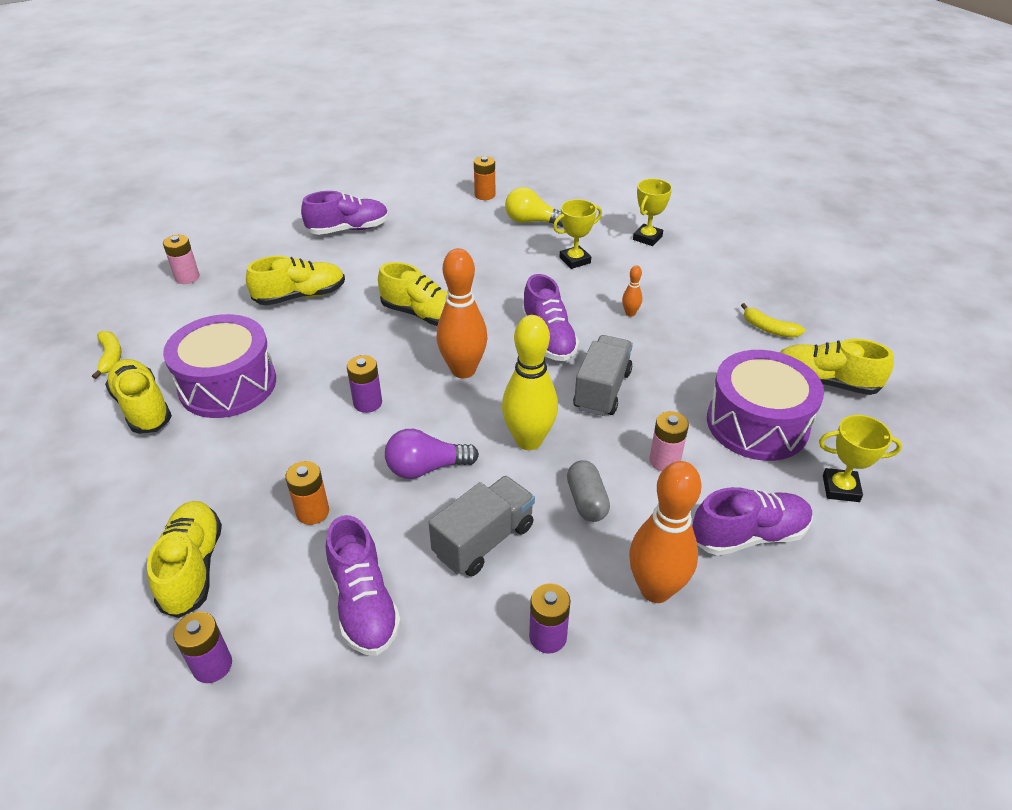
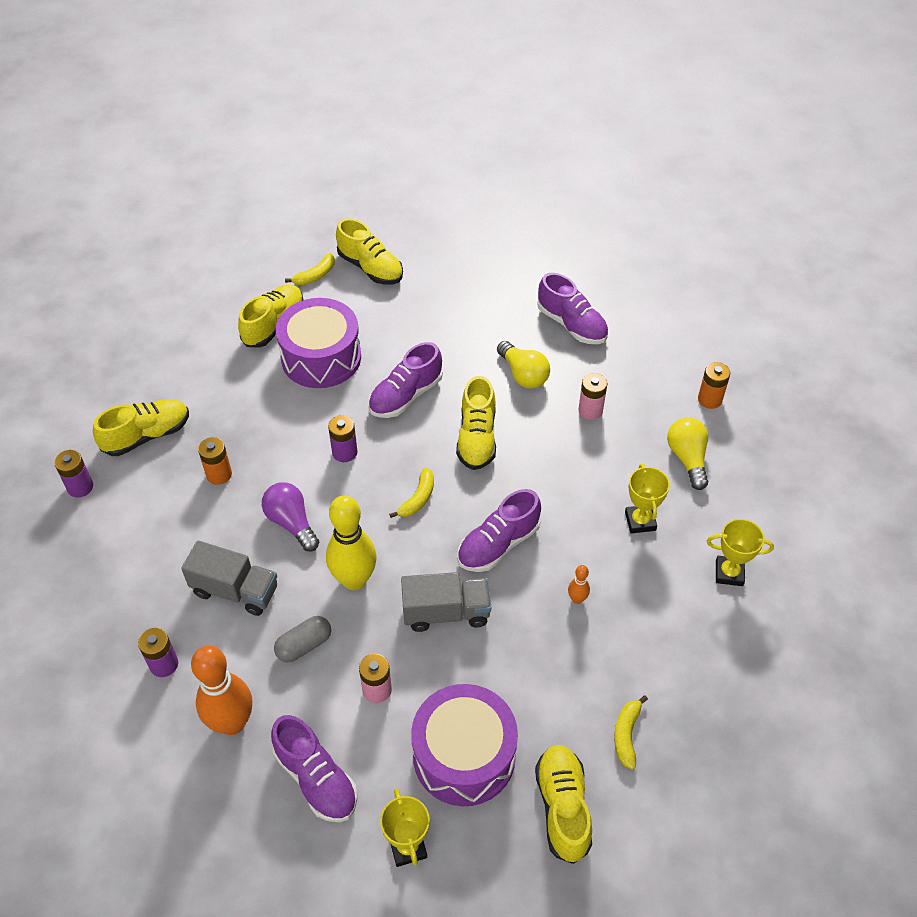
camera: 65 degrees right, 10 degrees up
(187, 277) = (433, 260): pink battery -> pink battery (590, 410)
(300, 296) = (452, 343): yellow shoe -> yellow shoe (370, 268)
(364, 603) = (153, 543): purple shoe -> purple shoe (406, 396)
(377, 269) = (523, 374): none -> yellow light bulb
(463, 370) = (418, 498): orange bowling pin -> yellow banana
(575, 260) = (640, 521): yellow trophy -> yellow trophy turned 45 degrees clockwise

